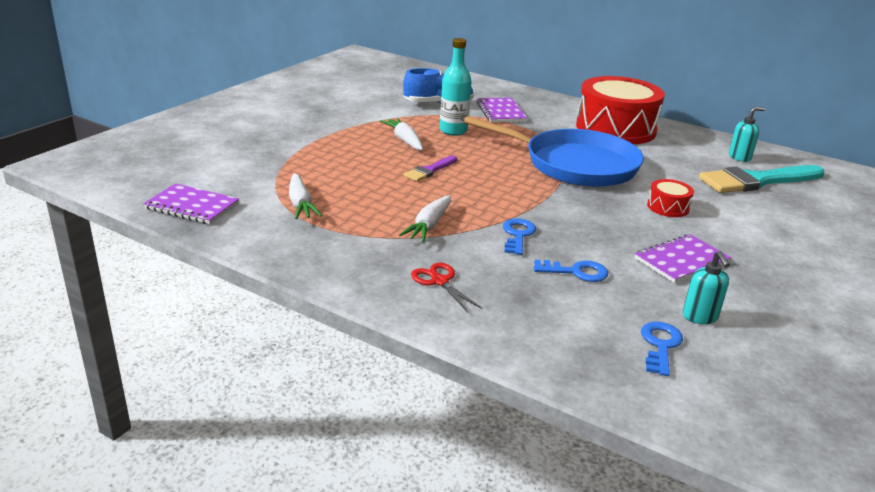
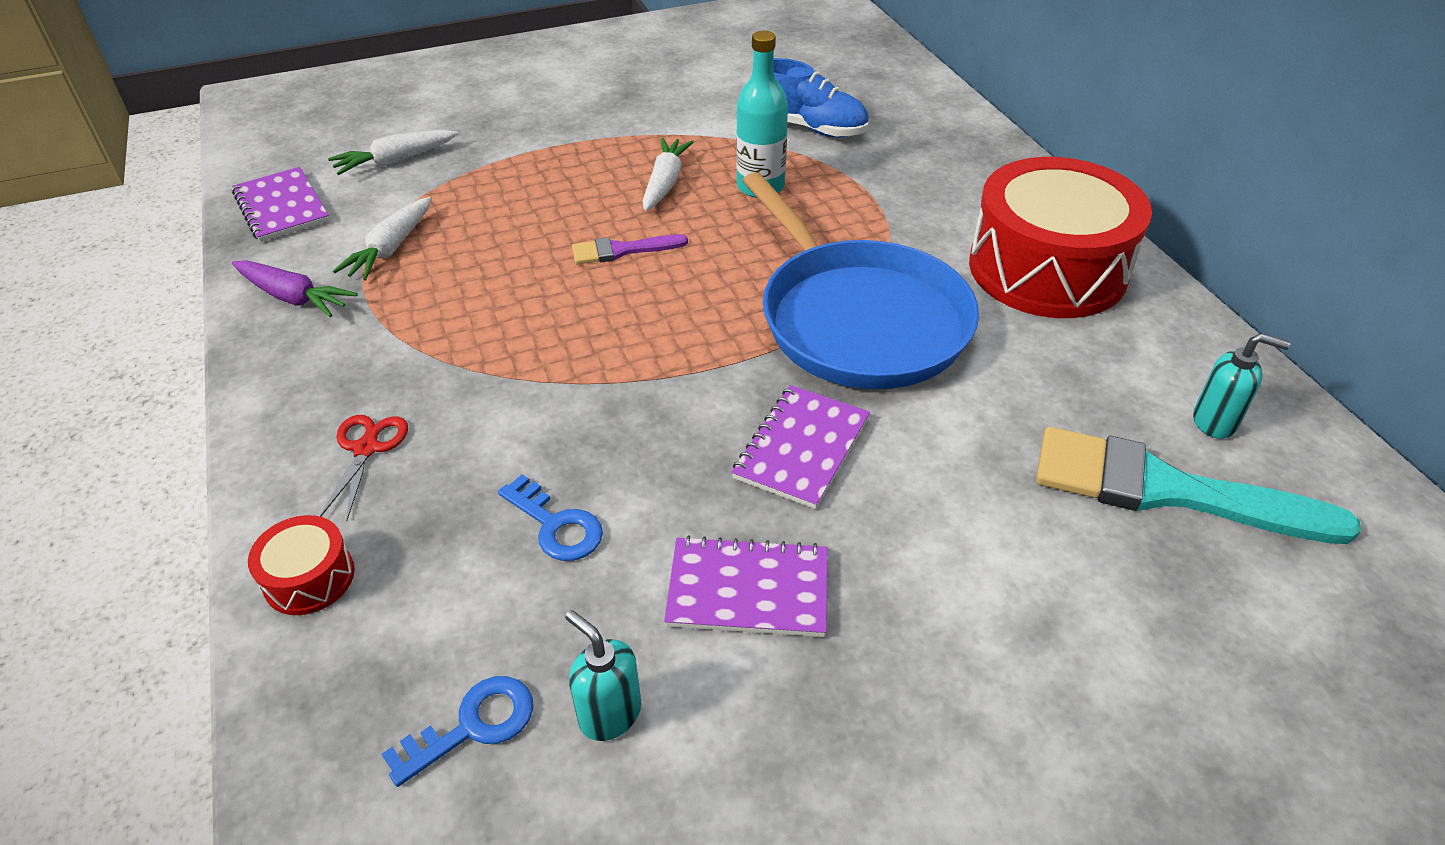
camera: 40 degrees right, 15 degrees up
(280, 240) = (293, 297): none -> purple carrot
(429, 225) = (485, 348): white carrot -> white carrot (396, 160)
(500, 112) = (889, 171): purple notebook -> purple notebook (802, 448)
(517, 235) = (574, 418): blue key -> none
(668, 207) = (892, 471): red drum -> red drum (309, 578)
(700, 317) = (609, 713): turquoise soap dispenser -> turquoise soap dispenser turned 105 degrees clockwise

